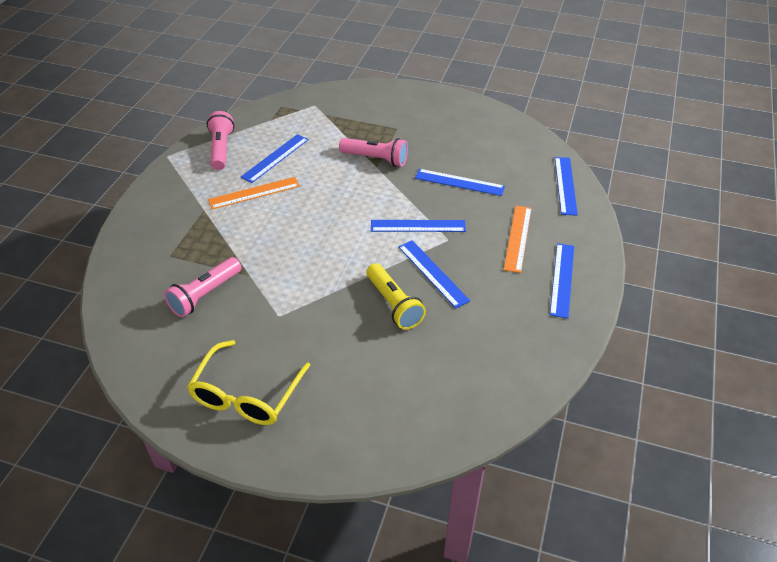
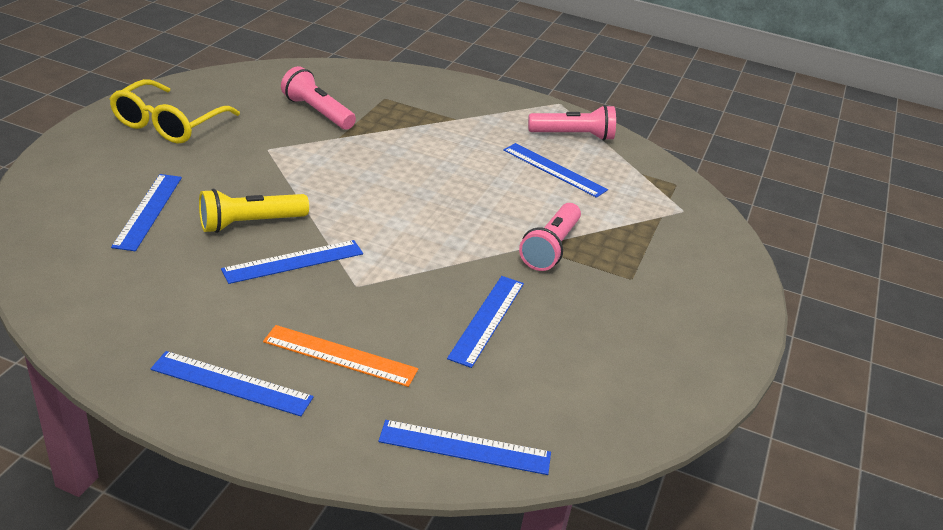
camera: 90 degrees right, 10 degrees down
(246, 395) = (168, 124): yellow glasses -> yellow glasses turned 90 degrees counterclockwise
(254, 193) = (483, 150): orange ruler -> none
(418, 226) = (392, 263): blue ruler -> blue ruler (148, 211)

